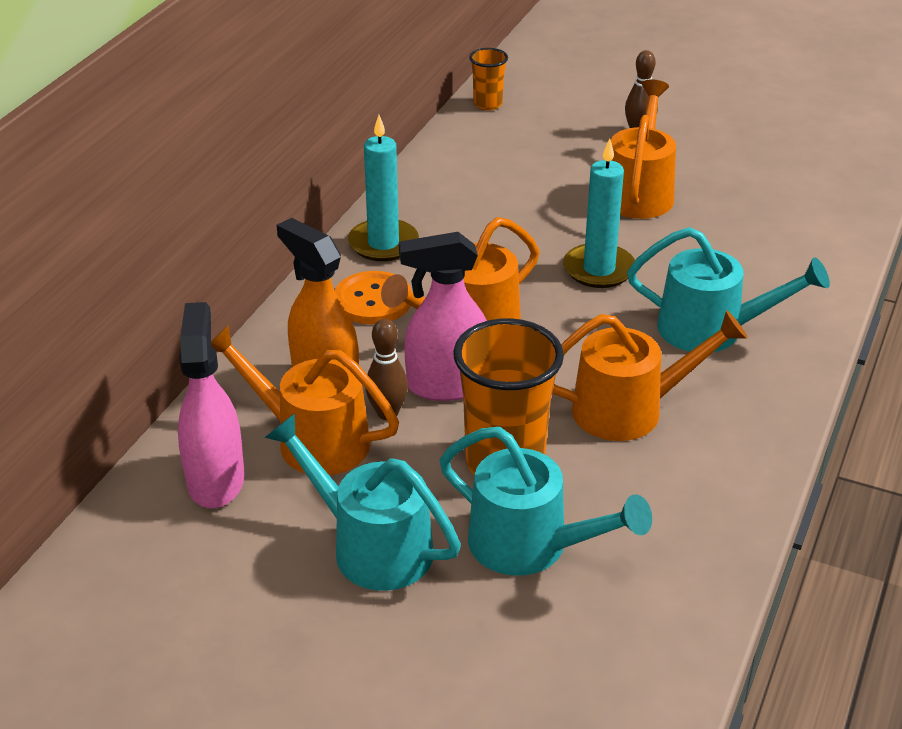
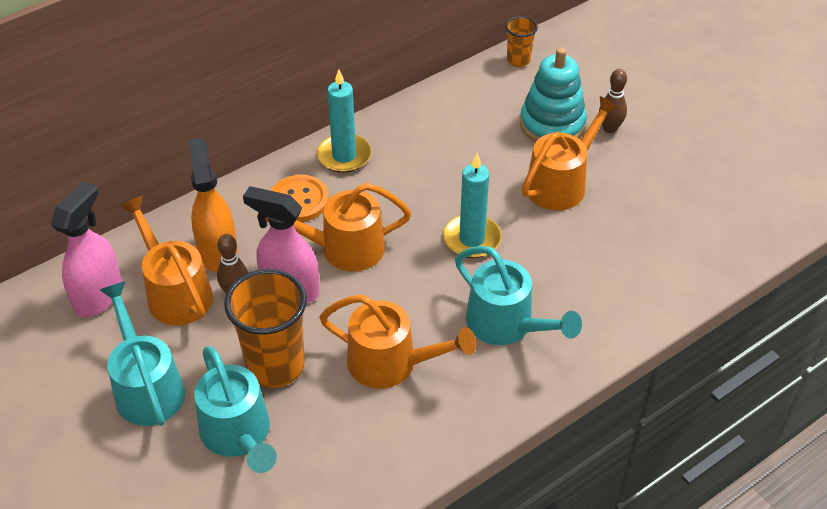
camera: 30 degrees right, 10 degrees up
(578, 147) = (552, 124): none -> turquoise stacking toy

